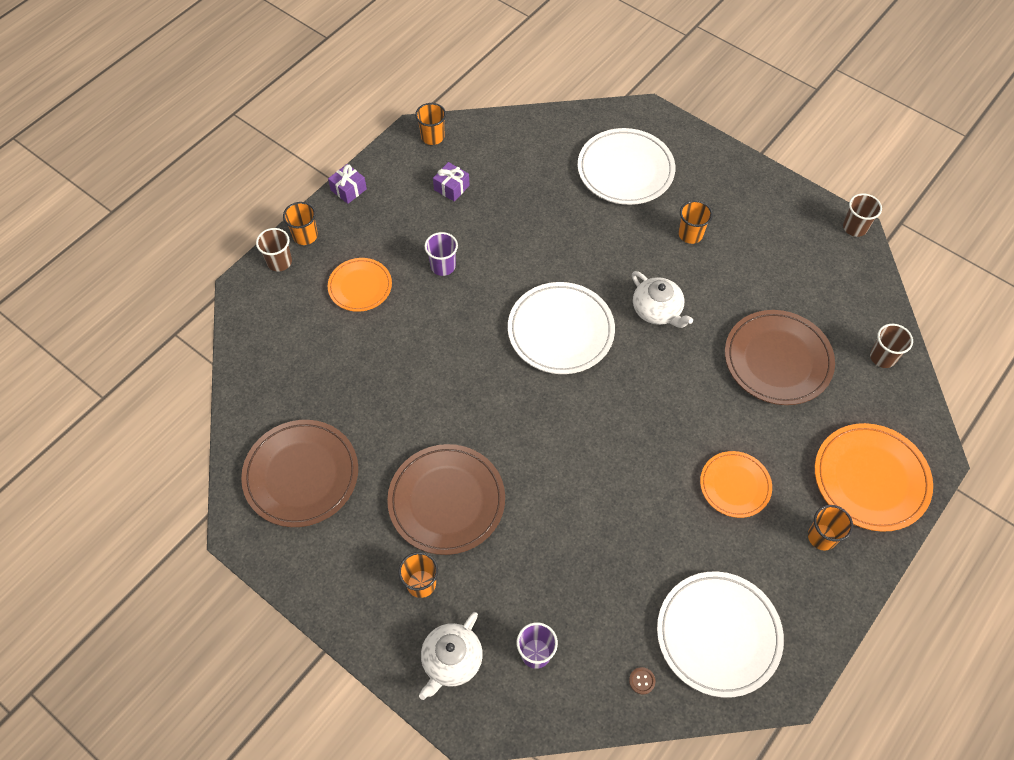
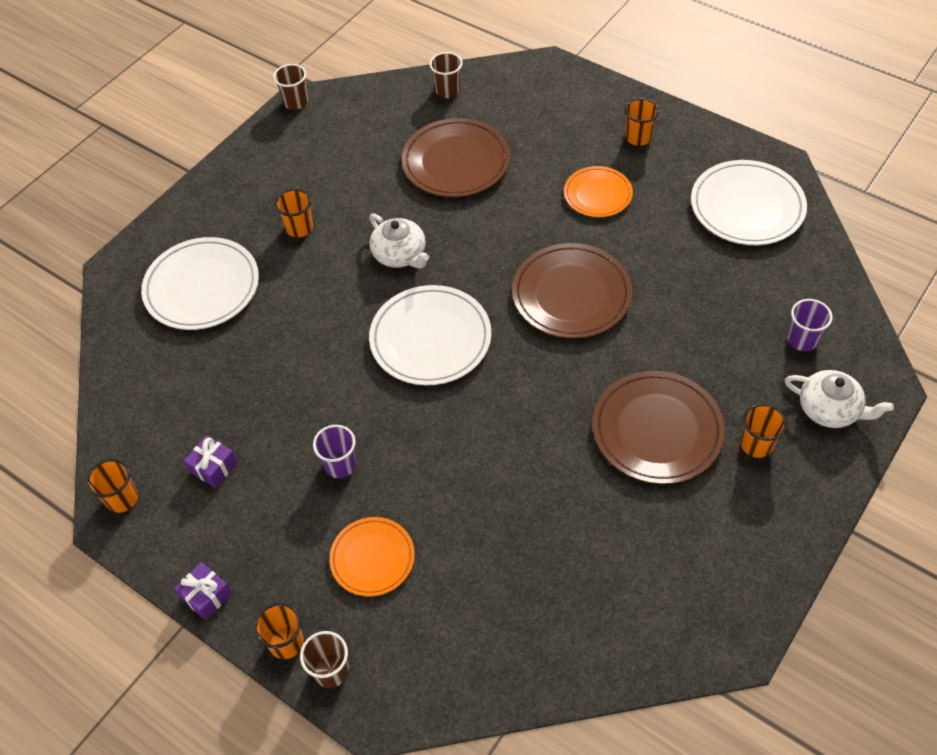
camera: 90 degrees left, 5 degrees down
(301, 475) = (651, 587): brown plate -> brown plate (571, 294)
(642, 681) = (804, 259): brown button -> none
(657, 310) = (400, 254): white teapot -> white teapot turned 90 degrees clockwise
(870, 479) = (576, 104): orange plate -> none

